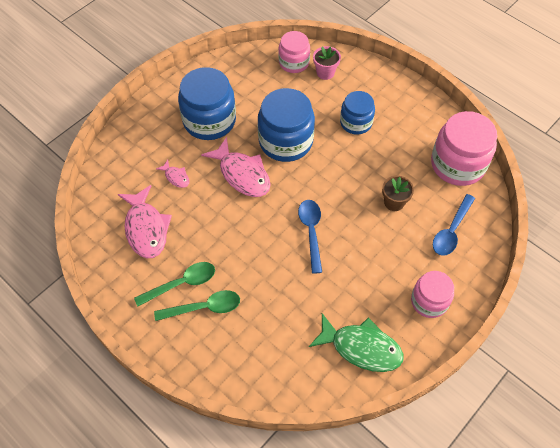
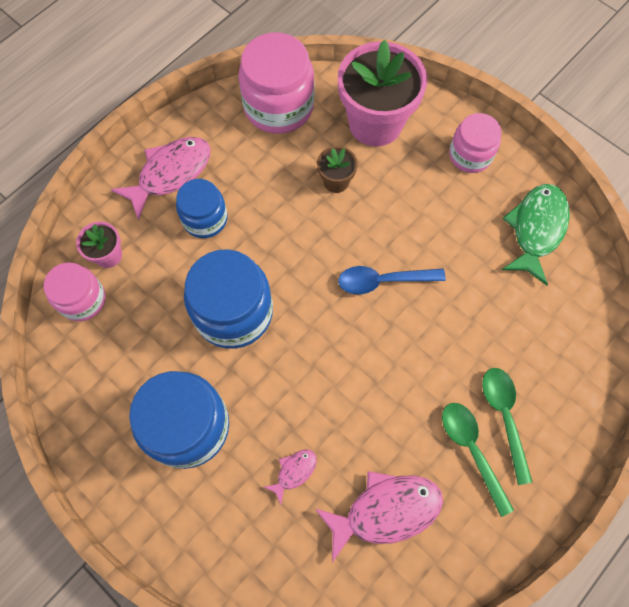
camera: 90 degrees left, 10 degrees up
(242, 174) = (290, 373): pink fish -> pink fish (170, 174)
(451, 231) = (375, 123): blue spoon -> pink flower pot

